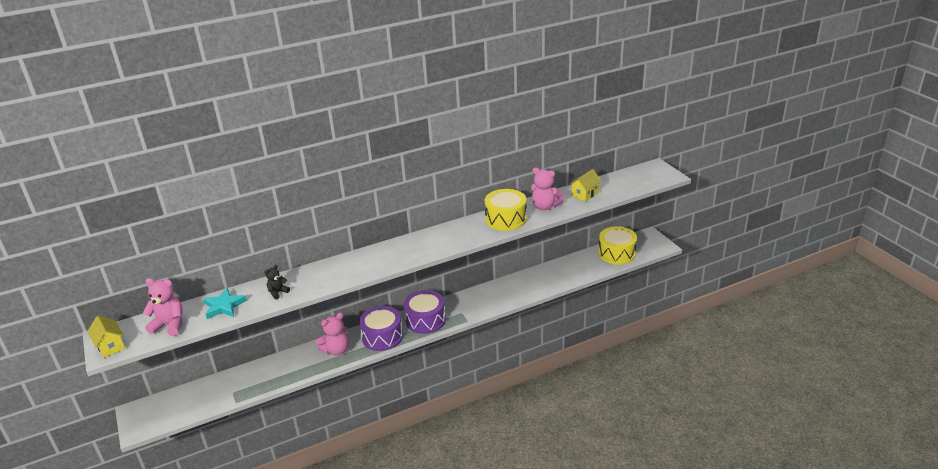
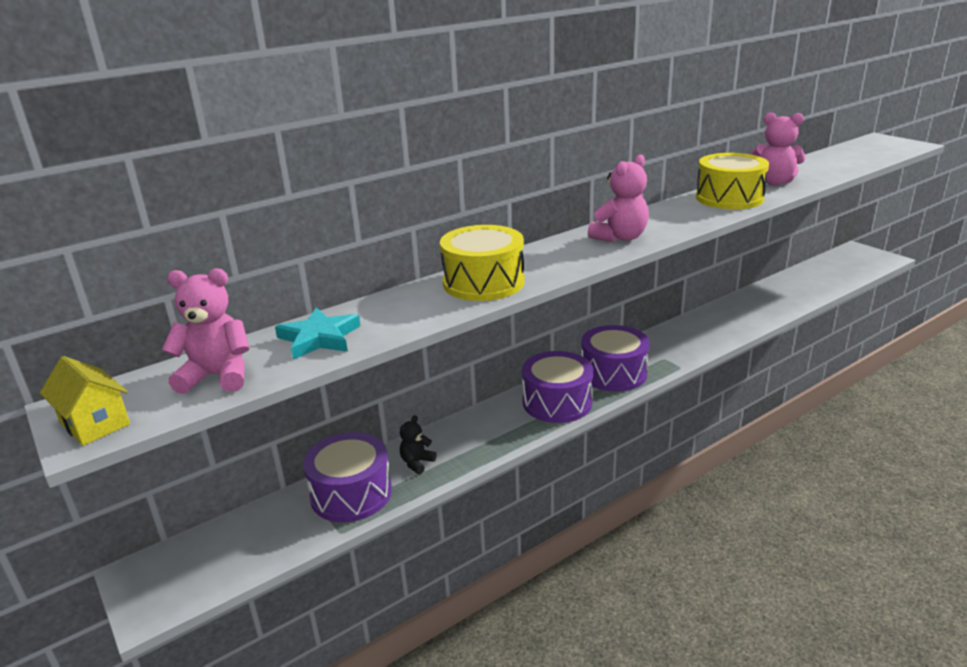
camera: 10 degrees left, 5 degrees down
(248, 380) = (351, 493): none -> purple drum
(278, 292) = (414, 310): black teddy bear -> black teddy bear (417, 463)
(336, 350) = (490, 429): pink teddy bear -> pink teddy bear (620, 237)
(585, 194) = (817, 167): yellow house -> none
(616, 253) = (832, 271): yellow drum -> yellow drum (483, 282)

